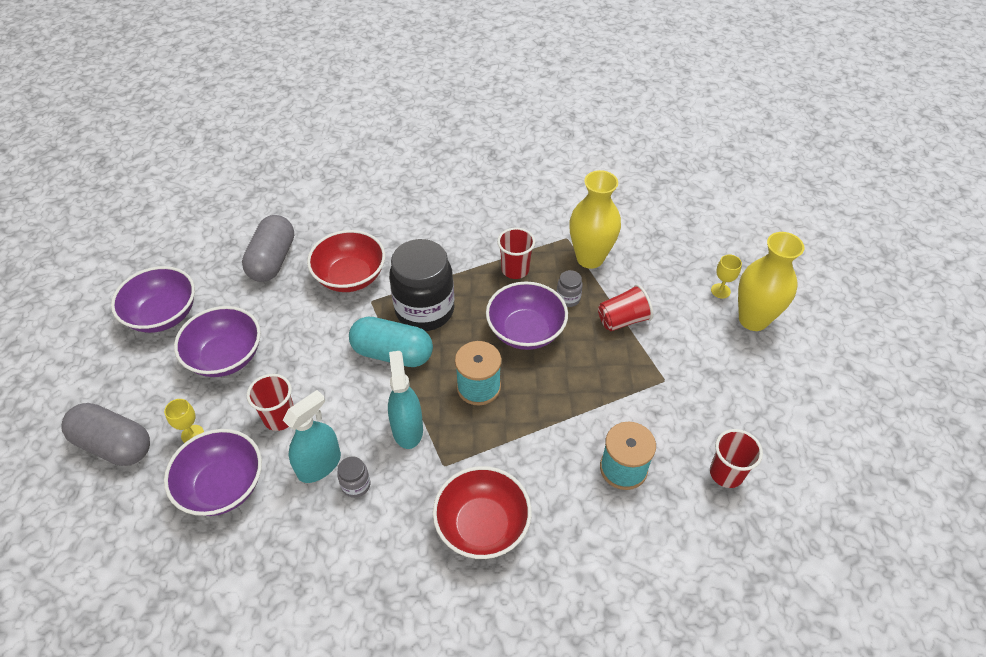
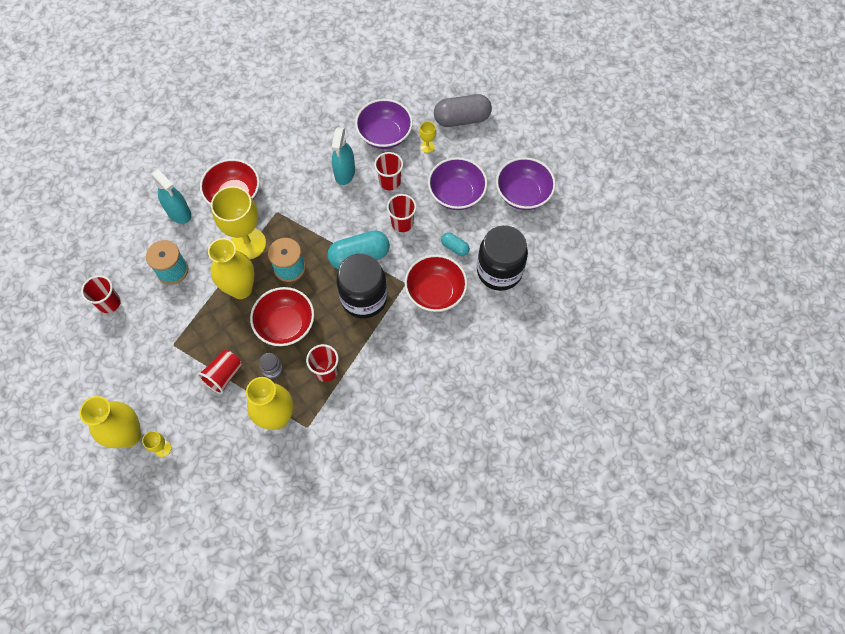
camera: 145 degrees right, 15 degrees up
(272, 260) = (499, 271): grey capsule -> black jar
(288, 305) = (454, 247): none -> turquoise capsule
(314, 361) = (402, 223): none -> red cup
(356, 485) = (316, 175): grey jar -> none
(407, 429) = (312, 218): turquoise spray bottle -> turquoise spray bottle (179, 212)
(507, 445) = (248, 243): none -> yellow goblet
(525, 331) = (285, 325): purple bowl -> red bowl
(550, 396) = (241, 289): none -> yellow vase

